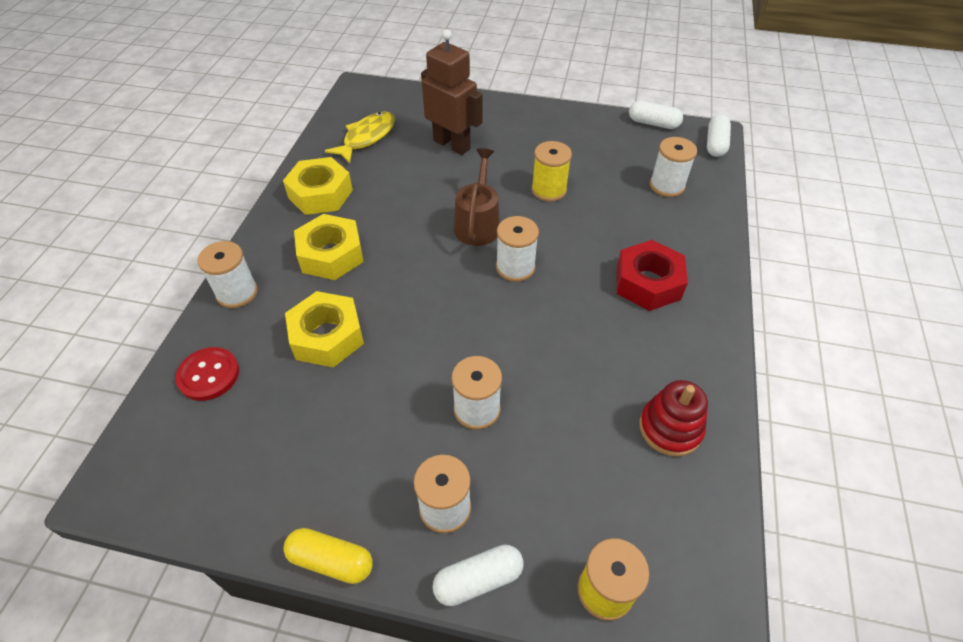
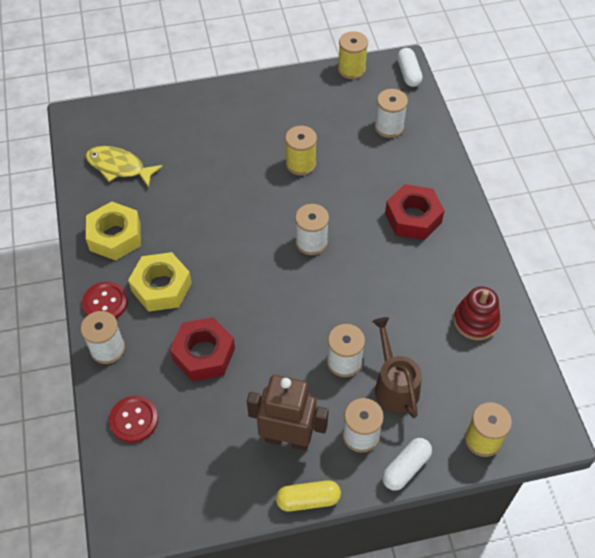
camera: 25 degrees left, 5 degrees up
(267, 249) = (105, 303): none -> red button
(327, 336) = (204, 354): yellow nut -> red nut
(367, 137) = (119, 167): yellow fish -> yellow fish turned 75 degrees counterclockwise
(452, 144) = (197, 148): brown robot -> brown robot (287, 439)
(478, 223) = (262, 215): brown watering can -> brown watering can (394, 385)
(653, 123) = (351, 69): white capsule -> yellow spool

